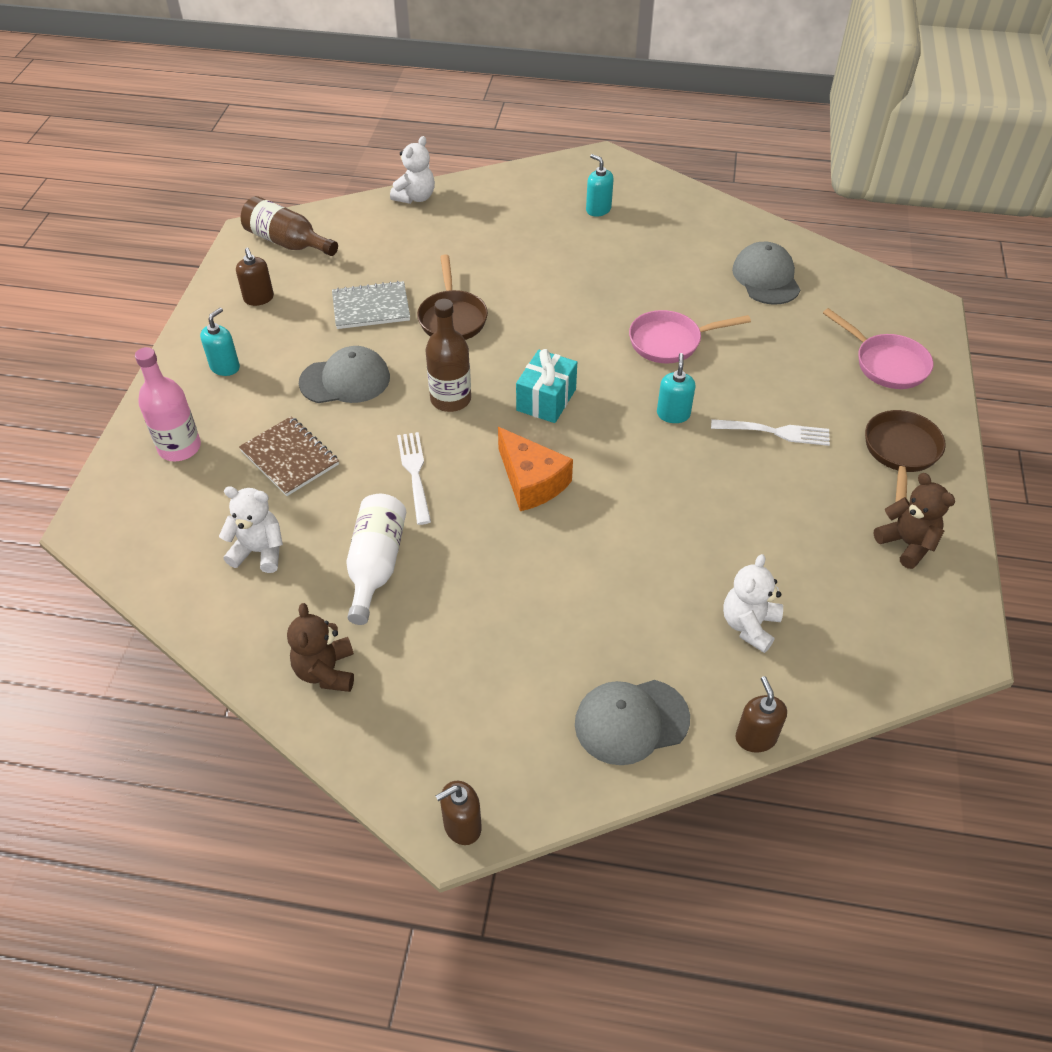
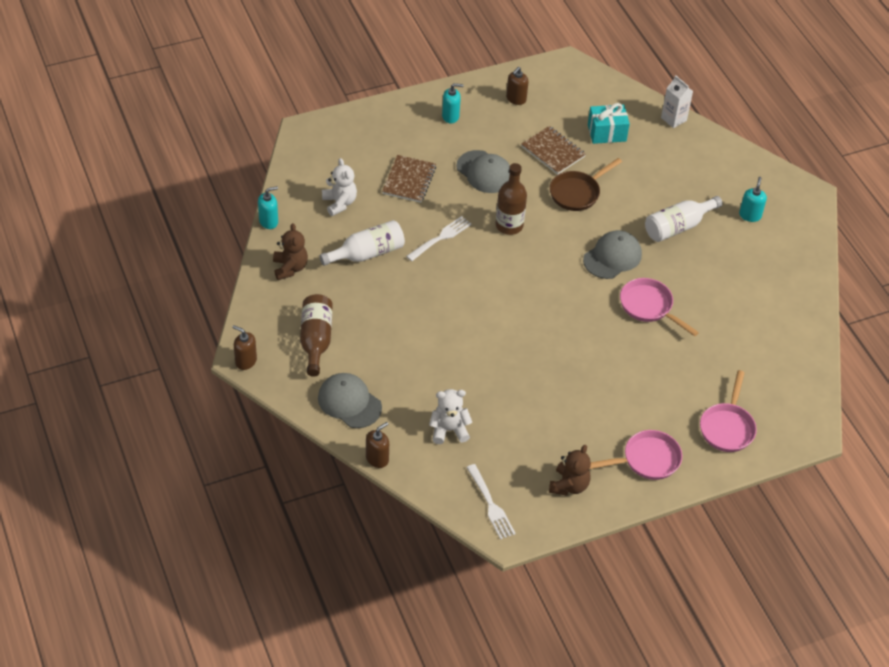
camera: 55 degrees right, 0 degrees up
(179, 447) = (379, 133): pink bottle -> none
(288, 242) = (574, 84): brown bottle -> brown bottle (316, 340)
(326, 671) = (290, 268): brown teddy bear -> brown teddy bear turned 120 degrees clockwise
(371, 307) = (553, 151): grey notebook -> brown notebook
(415, 197) = (673, 119): white teddy bear -> white carton
(531, 481) = (476, 291): orange cheese -> none
(546, 400) = (545, 268): turquoise gift -> turquoise gift (606, 133)
(571, 266) = (678, 227): none -> white bottle
(673, 414) = (584, 334): turquoise soap dispenser -> turquoise soap dispenser (268, 221)
(766, 278) = (760, 332): grey cap -> grey cap (612, 257)
(775, 432) = (611, 390): white fork -> white fork (490, 504)
(900, 452) = (647, 460): brown pan -> pink pan

